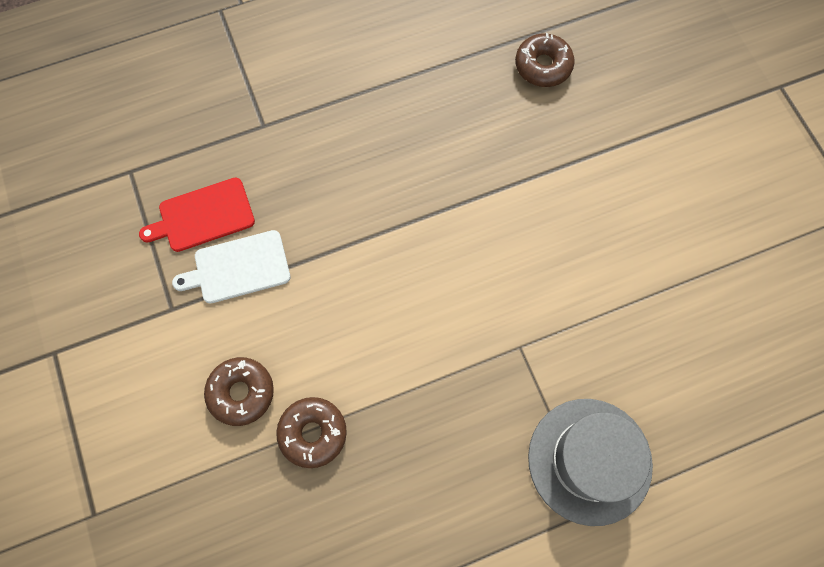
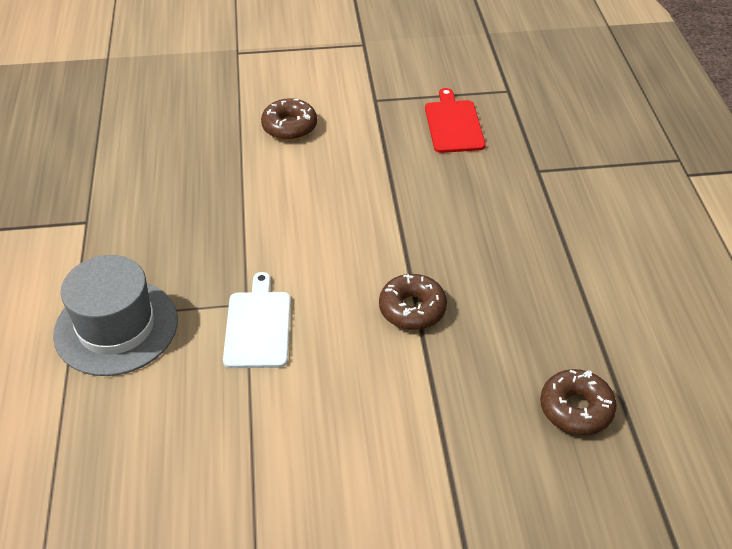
camera: 105 degrees right, 25 degrees down
(238, 268) = (398, 138): white cutting board -> white cutting board (258, 326)
(313, 433) = (237, 159): brown donut -> brown donut (412, 309)

